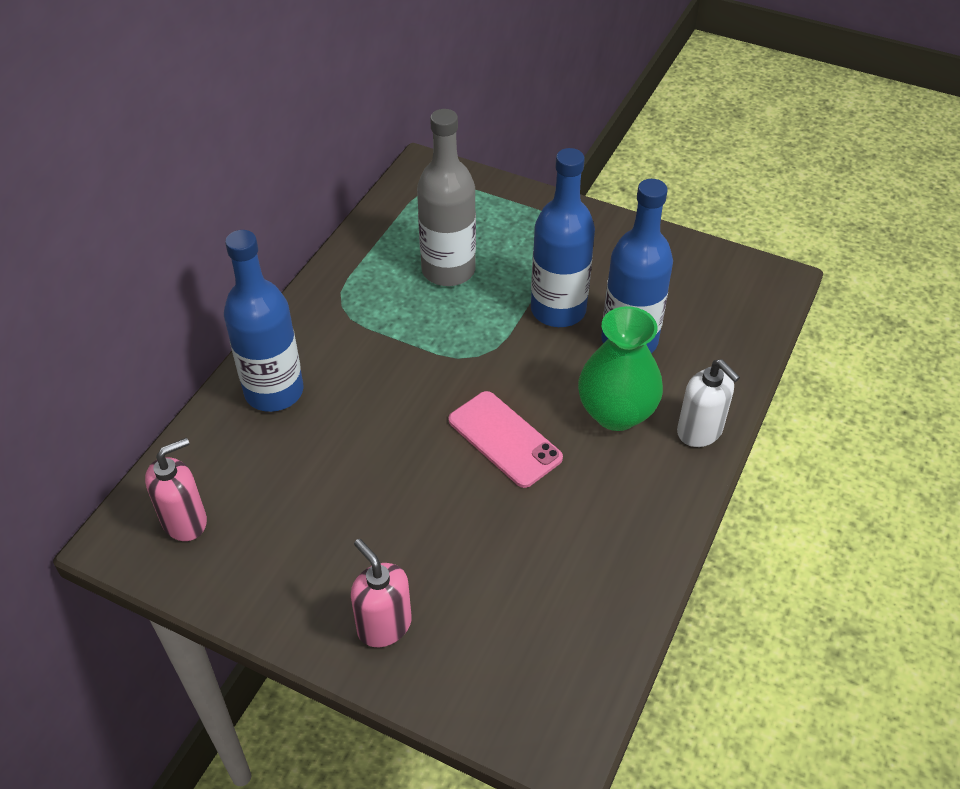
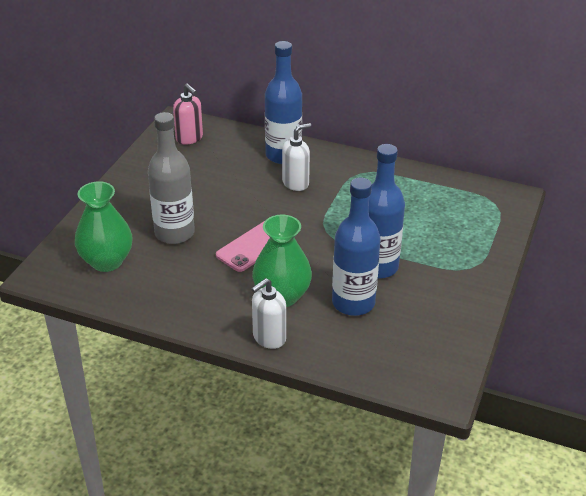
camera: 85 degrees right, 10 degrees down
(354, 381) = (296, 183): none -> white soap dispenser
(384, 625) = (121, 208): pink soap dispenser -> none
(448, 270) = (405, 214): grey bottle -> grey bottle (174, 233)
(529, 640) = (107, 261): none -> green vase

